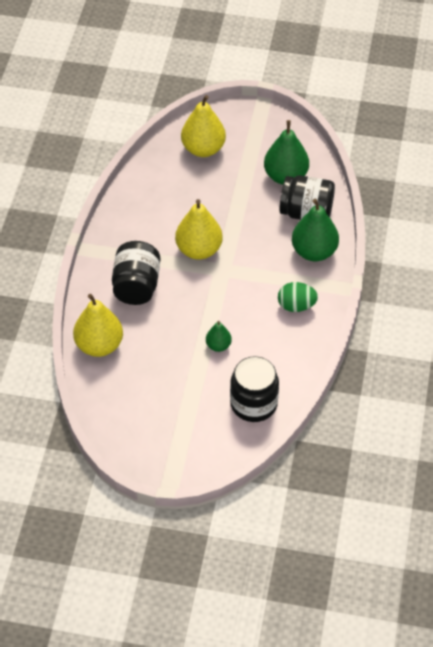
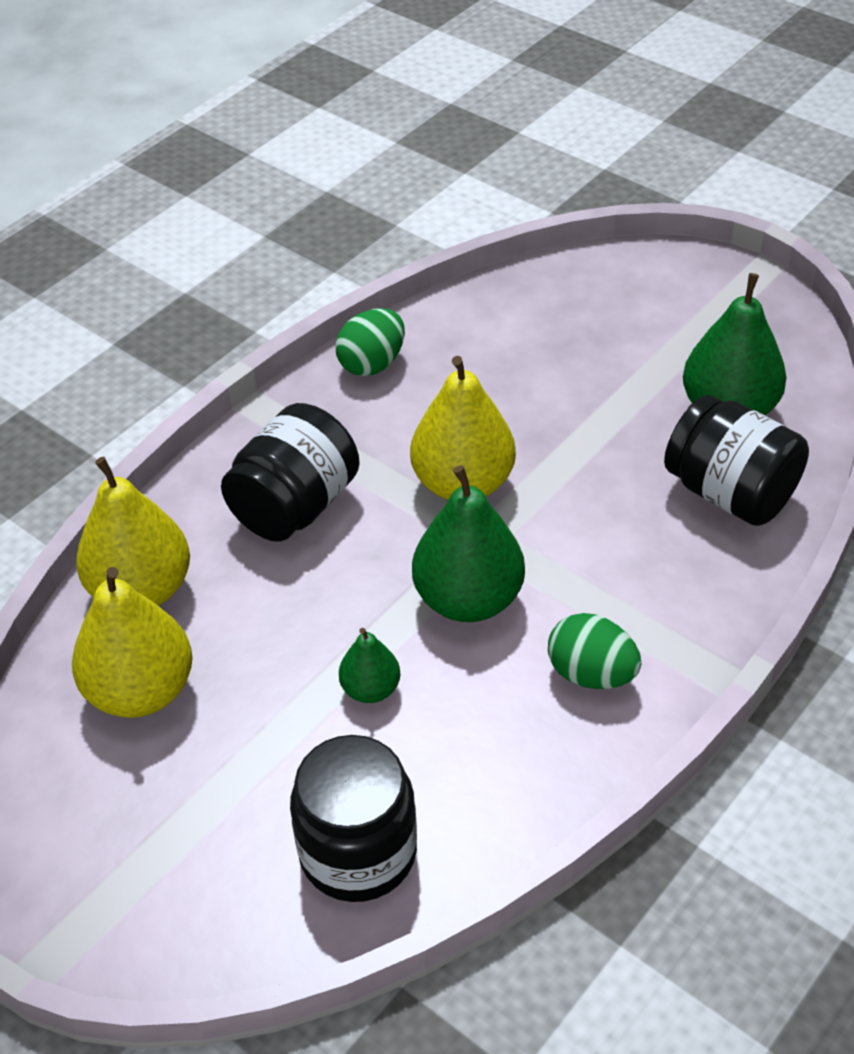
camera: 30 degrees right, 5 degrees down
(124, 211) = (372, 364): none -> green egg
(203, 149) = (595, 309): yellow pear -> yellow pear (140, 691)
(314, 252) = (700, 576): green pear -> green pear (468, 599)

